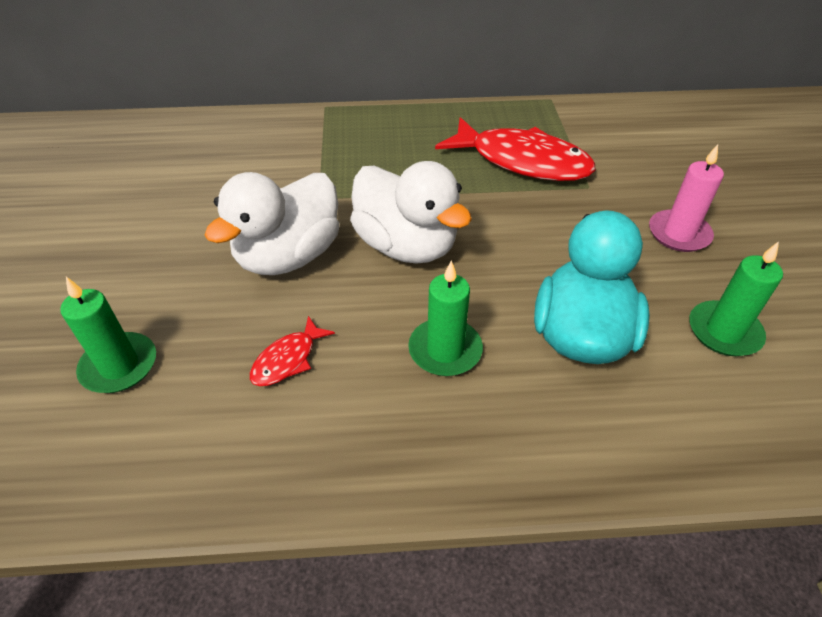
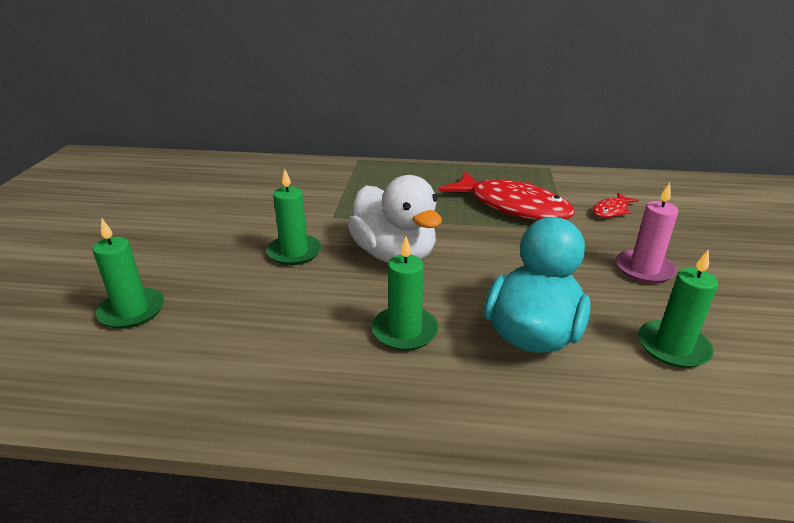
camera: 10 degrees right, 15 degrees down
(288, 359) = (268, 322): red fish -> red fish (611, 210)
(289, 256) = (294, 252): white duck -> green candle

